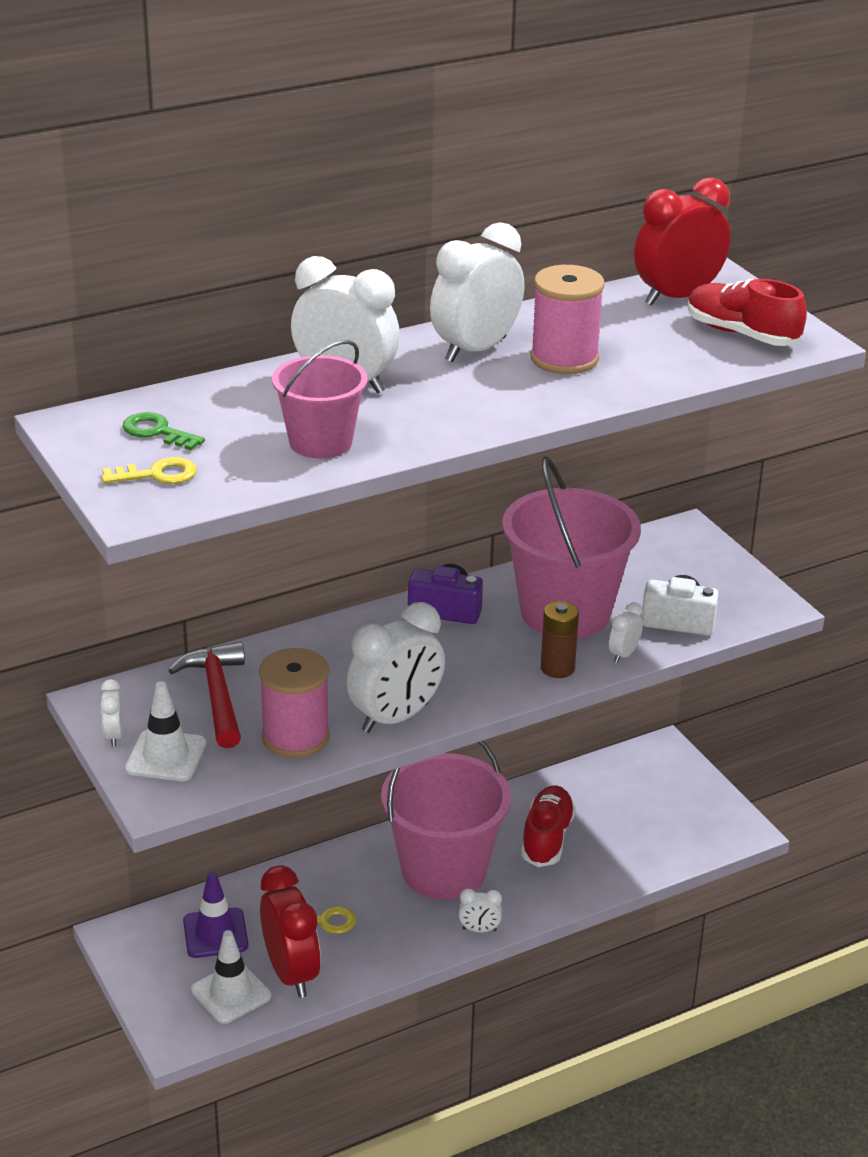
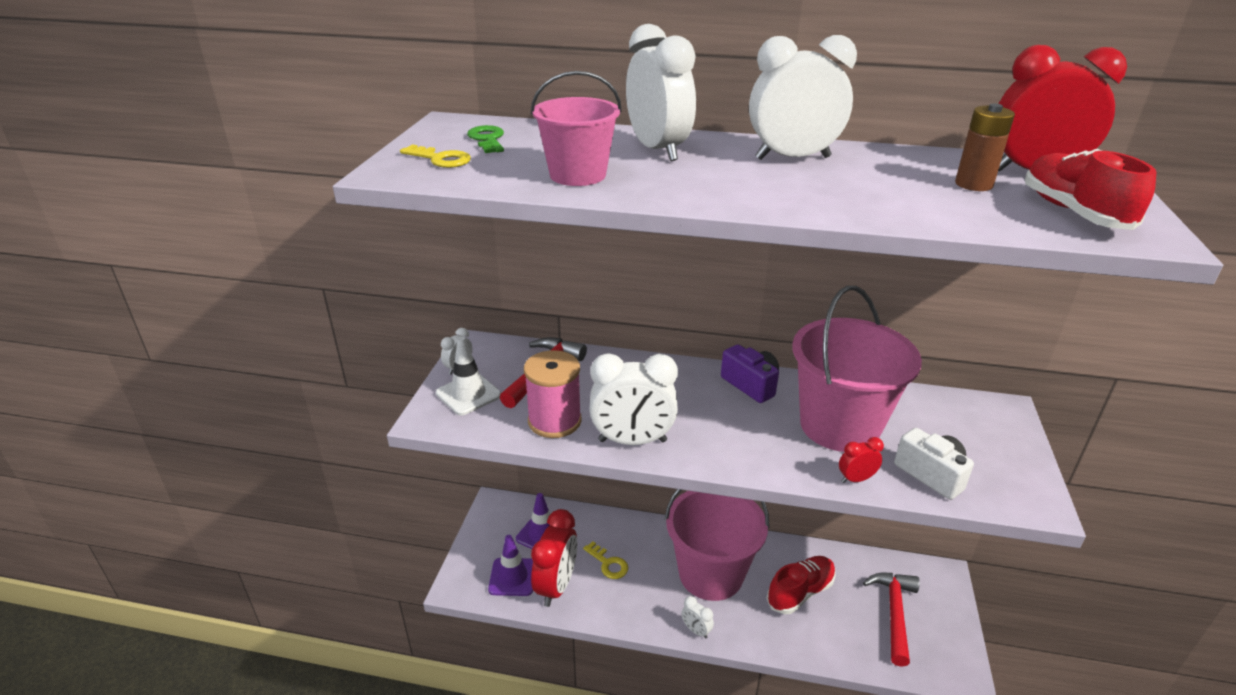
camera: 40 degrees right, 0 degrees up
(231, 993) = (513, 577): white traffic cone -> purple traffic cone
(557, 668) = (790, 463): brown battery -> brown battery (973, 184)
(564, 358) = (862, 182): pink spool -> none
(623, 654) = (856, 479): white clock -> red clock
(647, 809) = (894, 613): none -> red hammer

